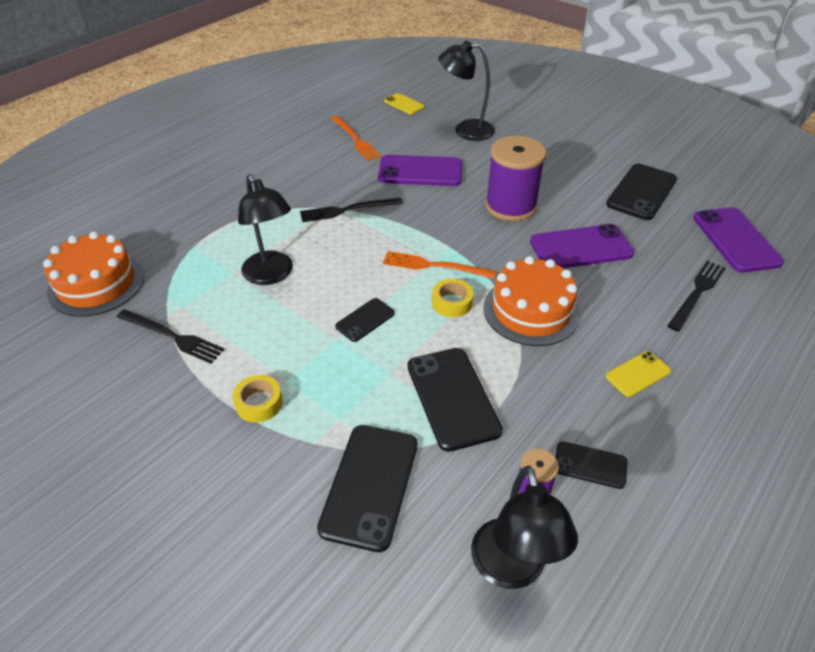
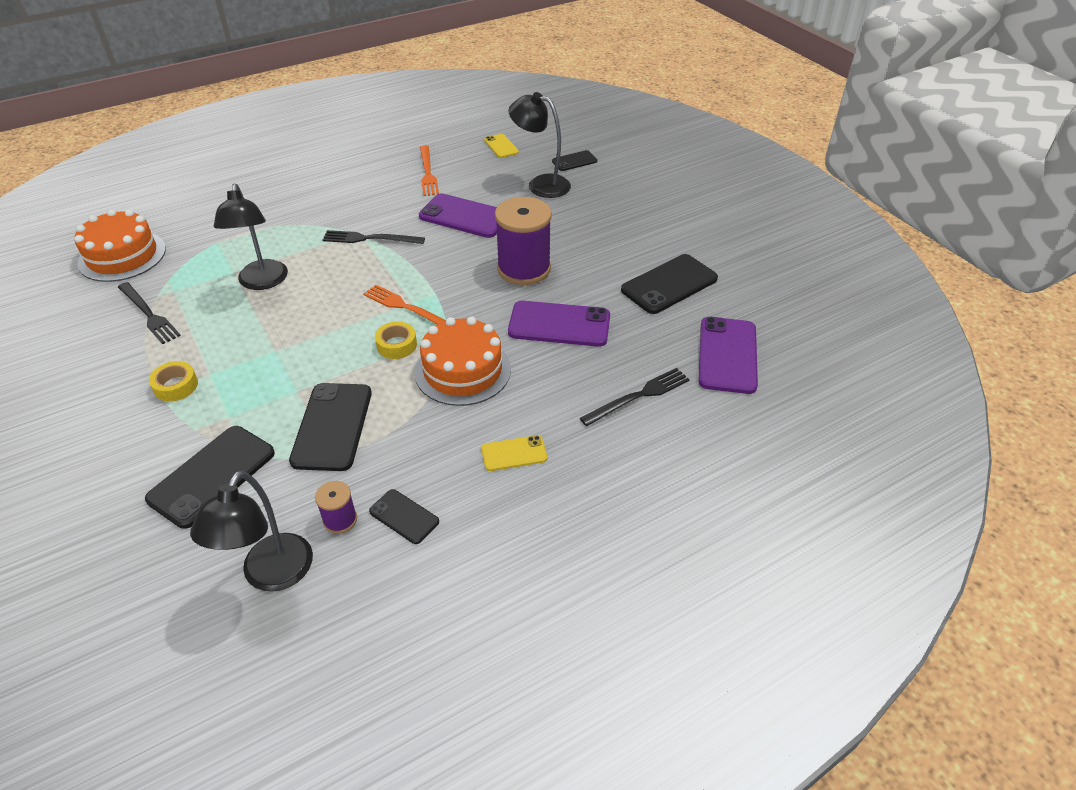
camera: 20 degrees right, 0 degrees up
(365, 320) = (310, 340): black phone -> black phone (574, 161)

